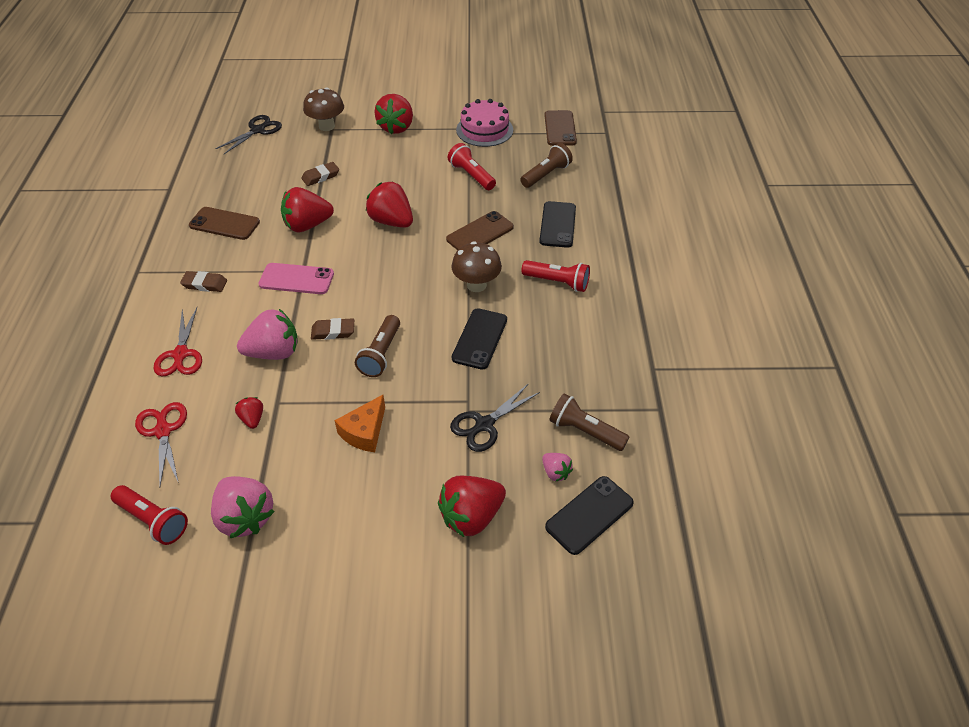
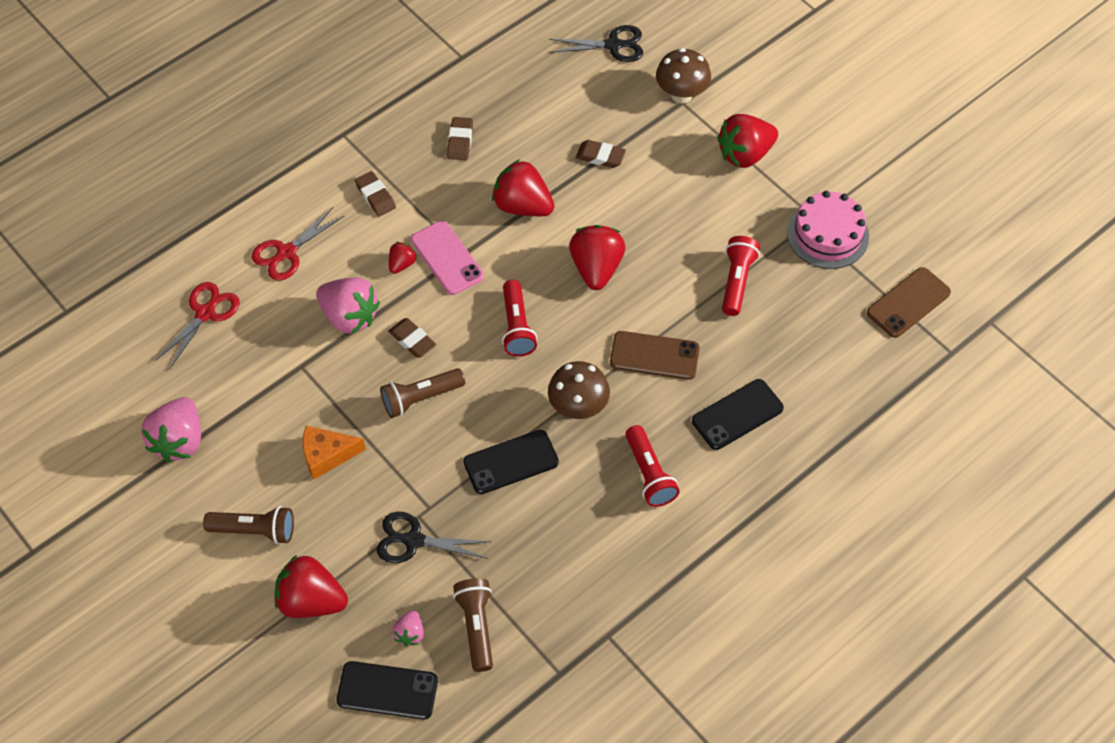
camera: 50 degrees right, 10 degrees up
(153, 520) = (127, 383): red flashlight -> red flashlight (517, 327)
(224, 224) = (460, 141): brown phone -> brown eraser
(252, 419) = (269, 363): red strawberry -> red strawberry (402, 264)
(546, 174) = (810, 347): brown flashlight -> brown flashlight (255, 530)

